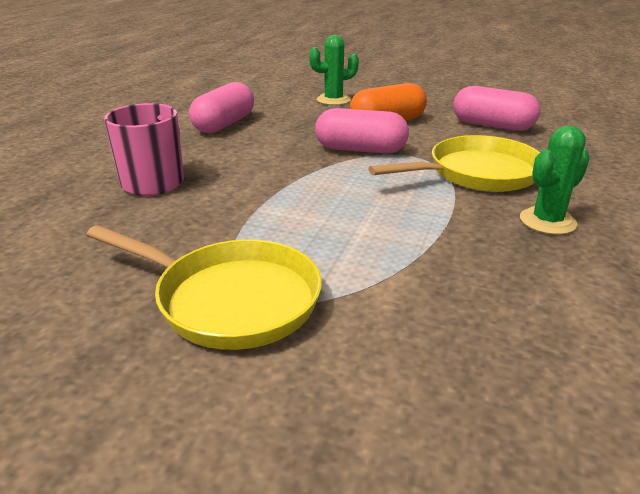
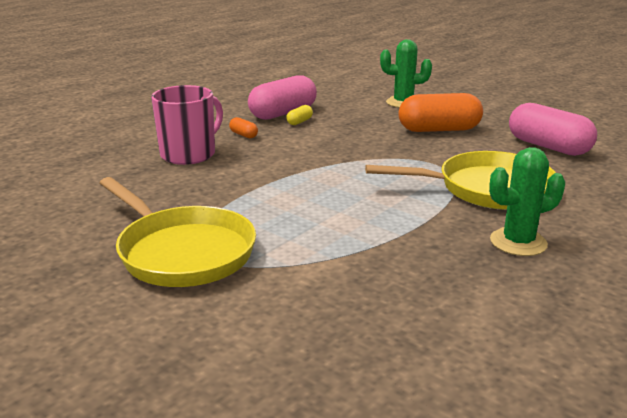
camera: 20 degrees right, 5 degrees down
(199, 152) = (243, 135): none -> orange capsule
(248, 131) = (299, 122): none -> yellow capsule
(360, 150) = (390, 152): pink capsule -> none

